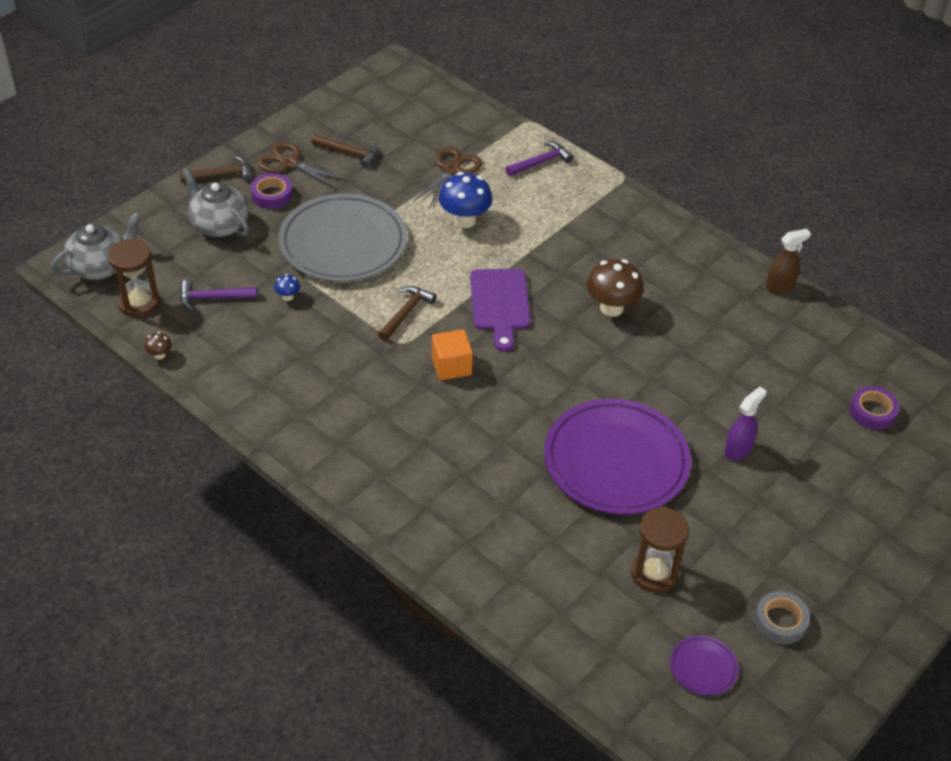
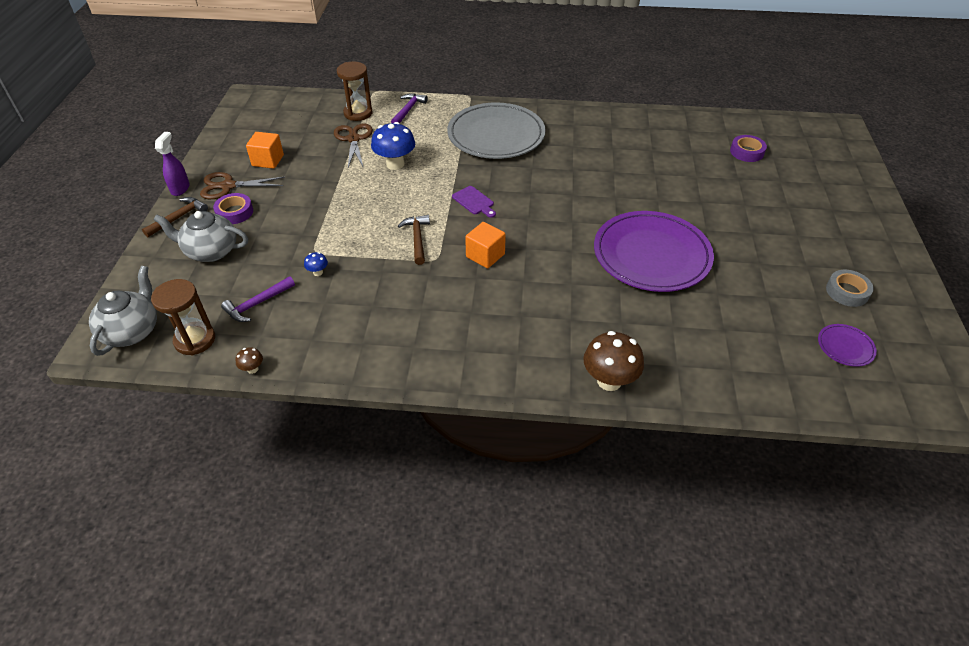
camera: 35 degrees left, 0 degrees up
(343, 243) = (323, 217): grey plate -> grey plate (496, 135)
(349, 153) = (268, 160): brown hammer -> orange cube
(500, 304) = (474, 201): purple cutting board -> purple cutting board, size x0.57
(611, 308) = (545, 169): brown mushroom -> brown mushroom (609, 381)
(654, 573) = (752, 308): brown hourglass -> brown hourglass (358, 113)
(738, 449) = (707, 209): purple spray bottle -> purple spray bottle (180, 188)
(780, 286) = (623, 113): brown spray bottle -> none

